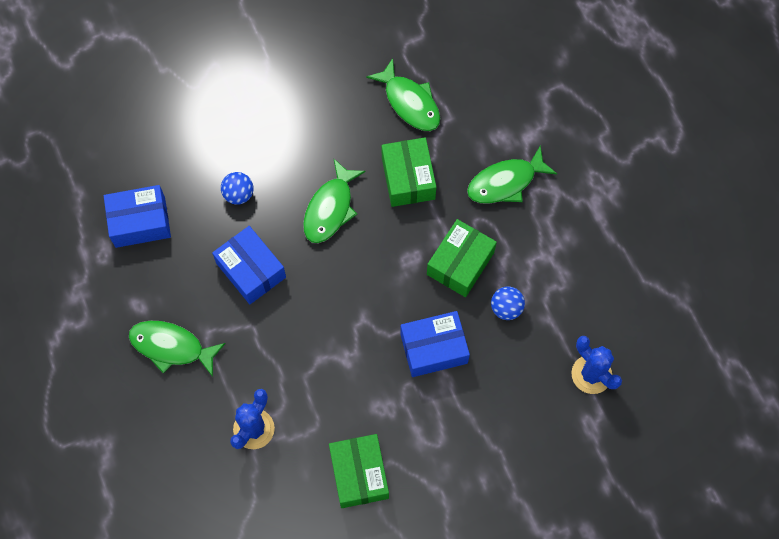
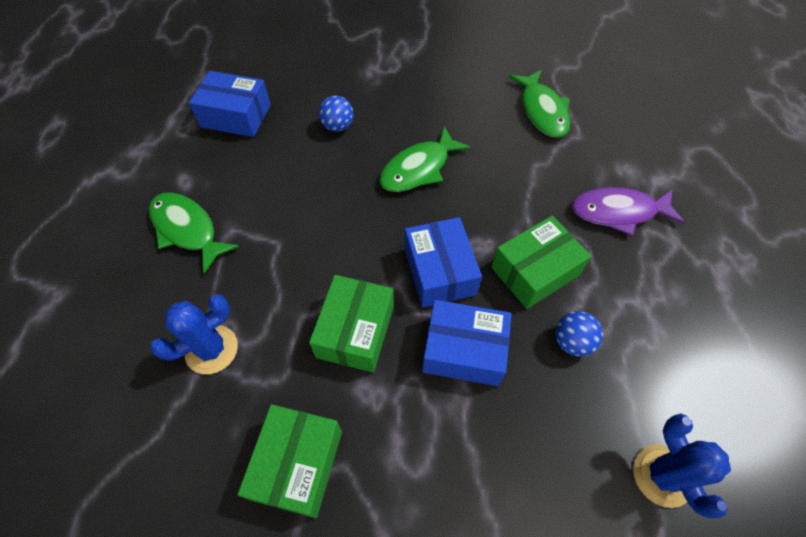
camera: 25 degrees right, 10 degrees down
(251, 270) = (309, 192): blue box -> blue box (440, 271)
(408, 178) = (512, 171): green box -> green box (355, 331)
(505, 182) = (618, 212): green fish -> purple fish

